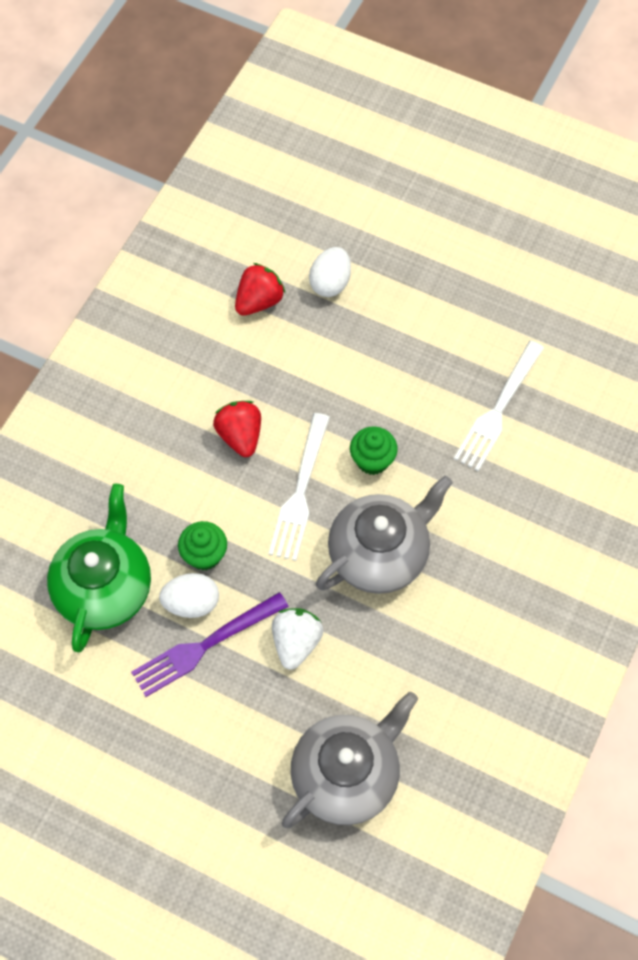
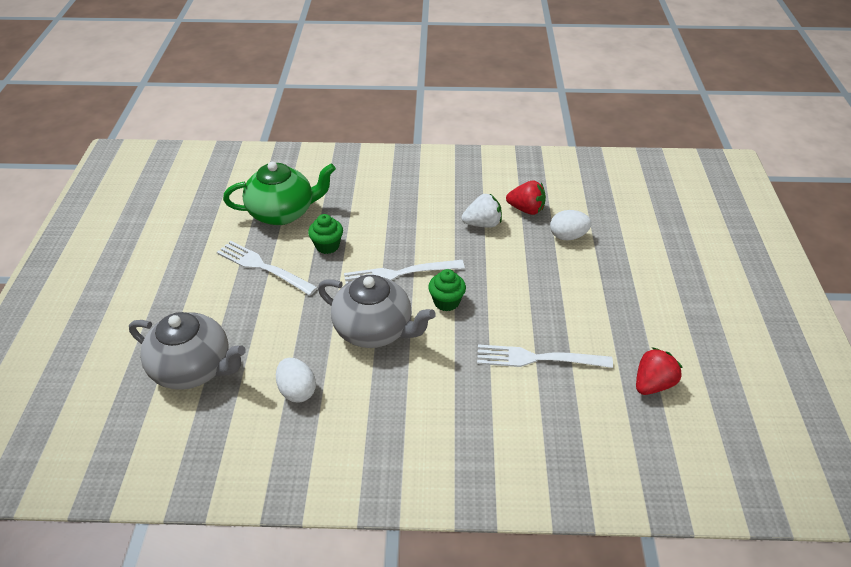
camera: 65 degrees right, 20 degrees down
(191, 603) = (290, 251): white egg -> white egg (297, 391)
(205, 646) = (263, 267): purple fork -> white fork
(240, 436) = (422, 233): red strawberry -> red strawberry (652, 384)
(296, 642) = (285, 309): white strawberry -> white strawberry (482, 224)

